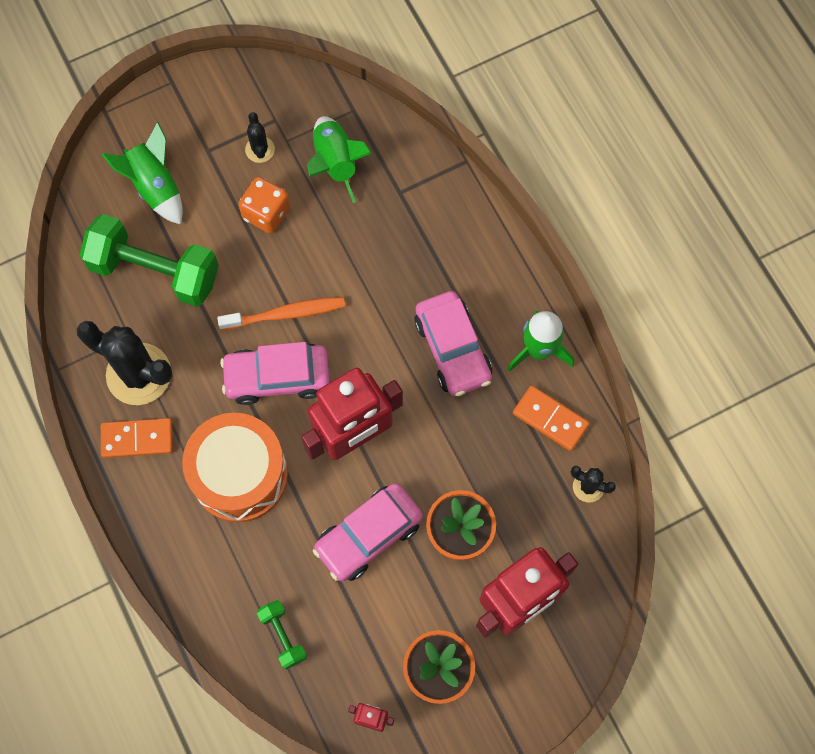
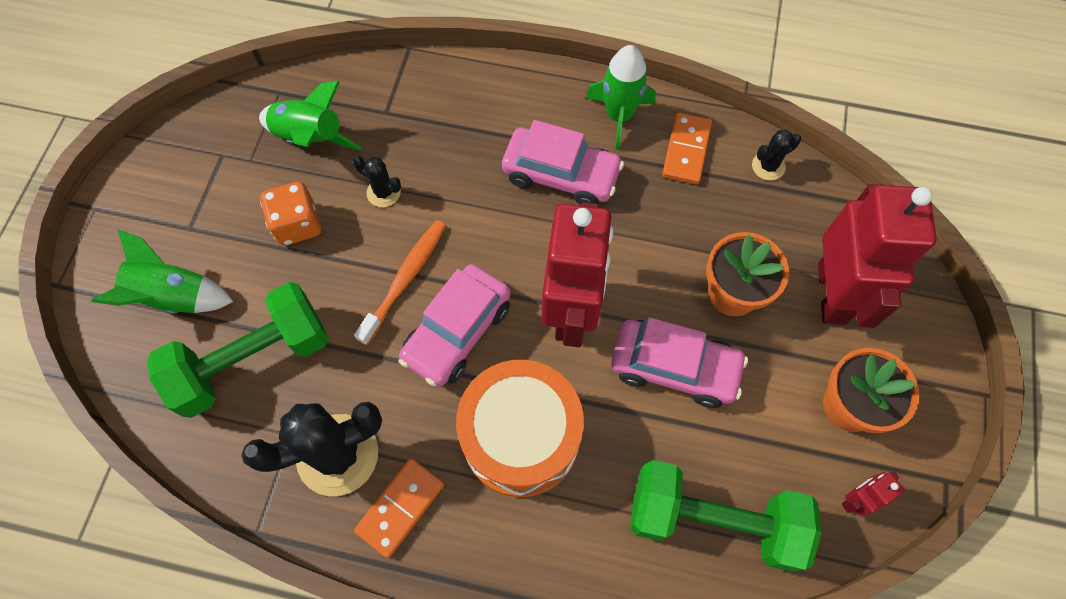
camera: 50 degrees left, 5 degrees down
(260, 149) = (235, 186): black cactus -> black cactus (383, 192)
(283, 636) = (713, 520): green dumbbell -> green dumbbell, size x2.13
(368, 535) = (674, 367): pink car -> pink car turned 75 degrees counterclockwise
(550, 419) = (686, 150): orange domino -> orange domino turned 60 degrees counterclockwise

